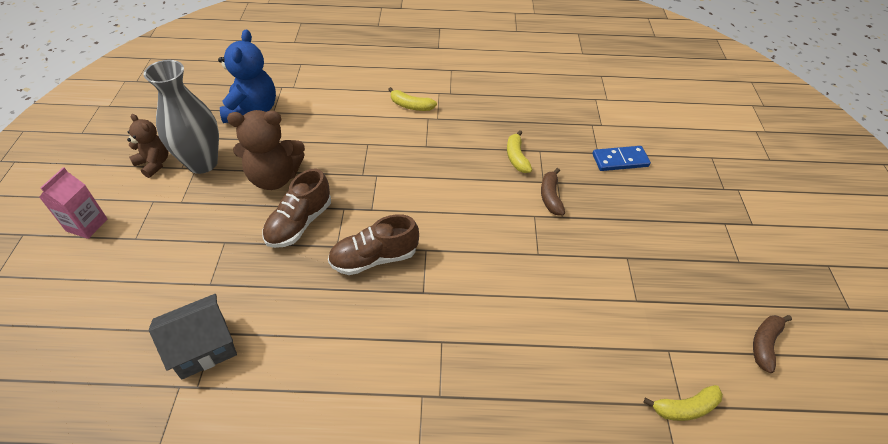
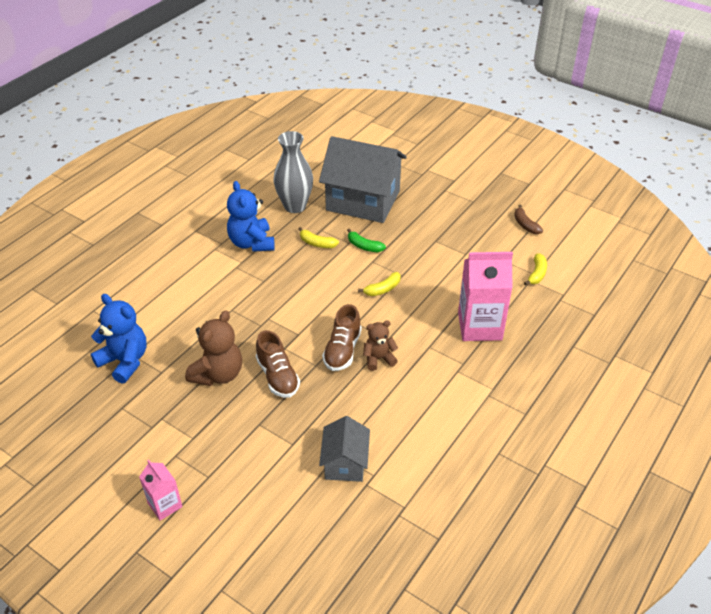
camera: 55 degrees left, 5 degrees down
(154, 163) = (130, 443): brown teddy bear -> brown teddy bear (378, 359)
(202, 163) = (159, 412): grey vase -> grey vase (295, 206)
(411, 106) = (214, 269): yellow banana -> yellow banana (382, 289)
(470, 112) = (252, 243): none -> blue teddy bear
(521, 383) = (479, 326): none -> pink carton
(550, 197) = (364, 246): brown banana -> green banana
(620, 160) = (363, 201): blue domino -> grey house

